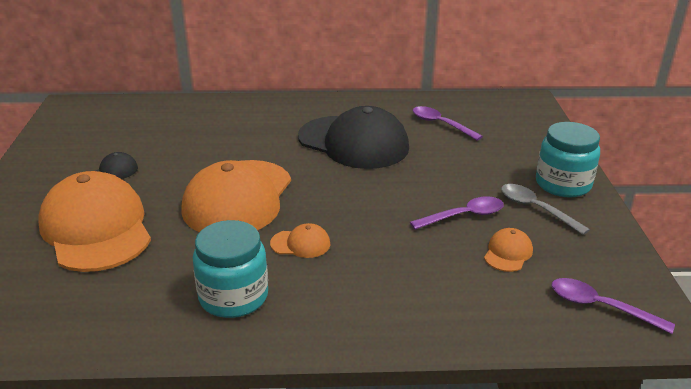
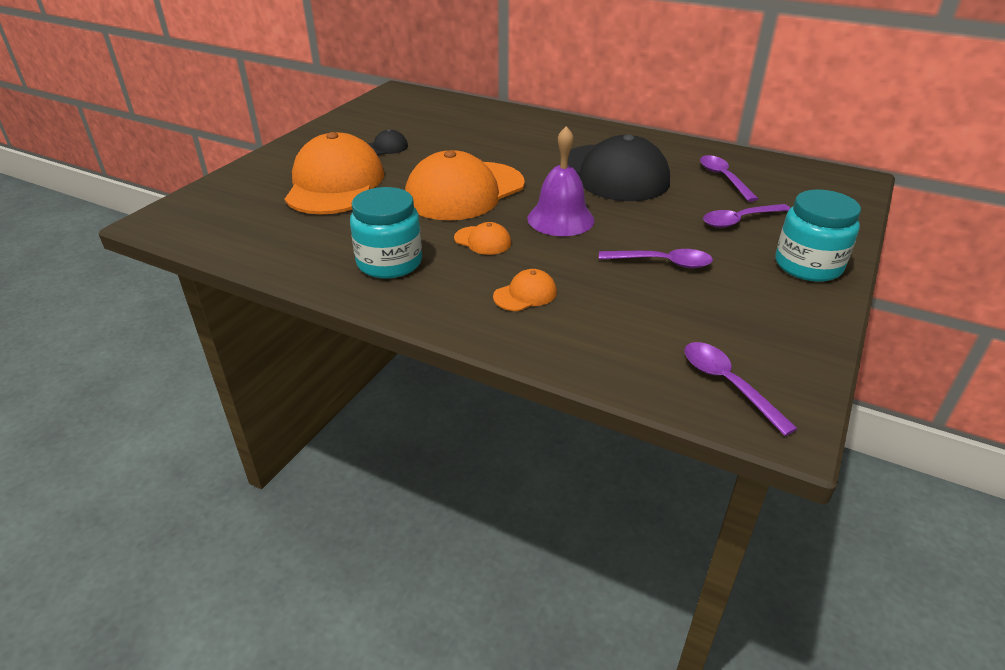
camera: 30 degrees right, 5 degrees up
(348, 200) = (560, 219): none -> purple bell
(485, 159) = (740, 220): none -> purple spoon
(508, 253) = (675, 307): orange cap -> orange cap (525, 294)
(536, 209) = (750, 279): grey spoon -> none

